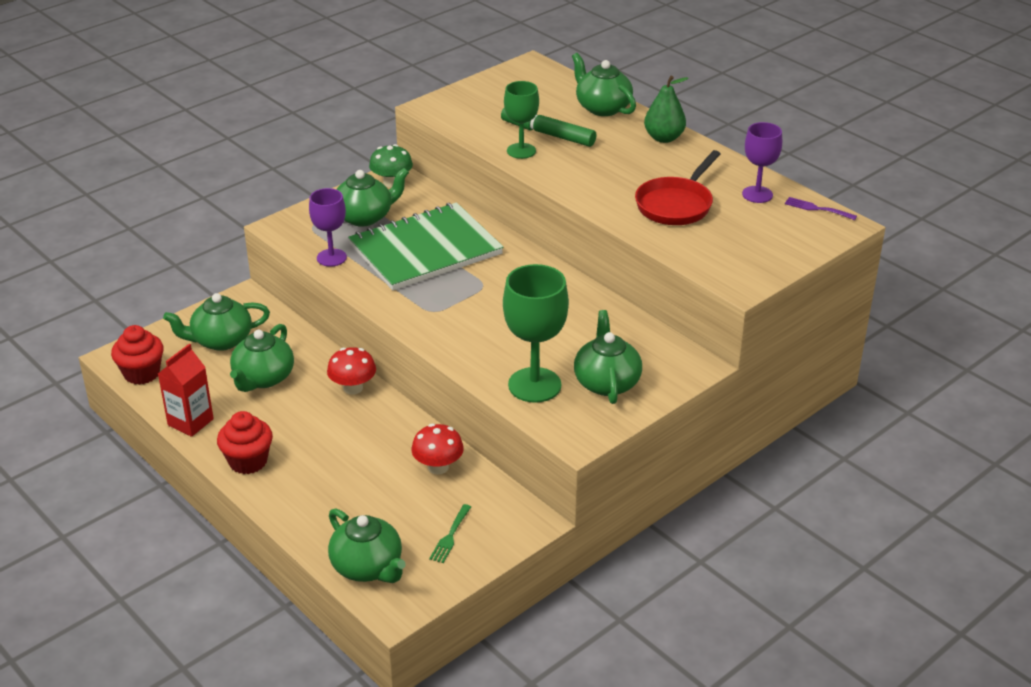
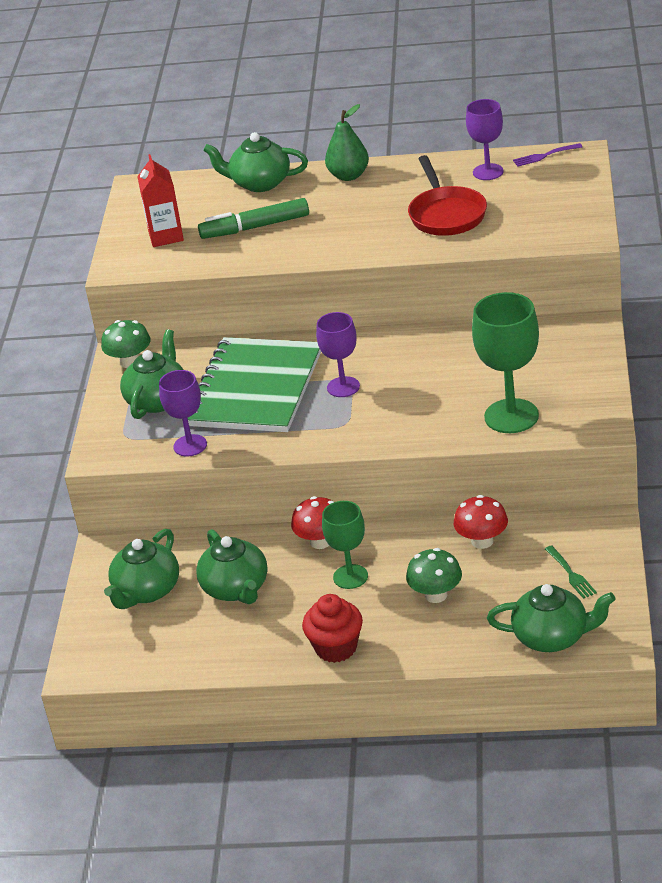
camera: 40 degrees left, 0 degrees up
(142, 373) = (125, 662): red cupcake -> none
(190, 422) = (237, 660): red carton -> red carton (166, 236)
(353, 478) = (436, 595): none -> green mushroom
(473, 287) = (343, 387): none -> purple goblet
(521, 151) = (258, 252): green goblet -> green goblet (350, 577)
(607, 382) = (555, 379): green teapot -> none

